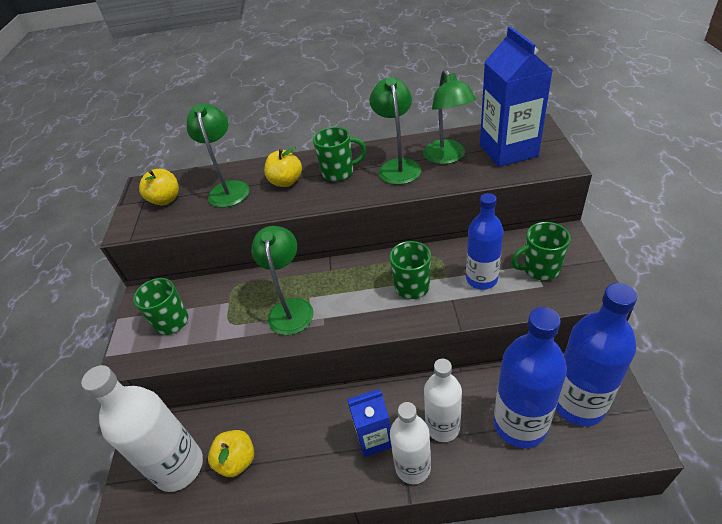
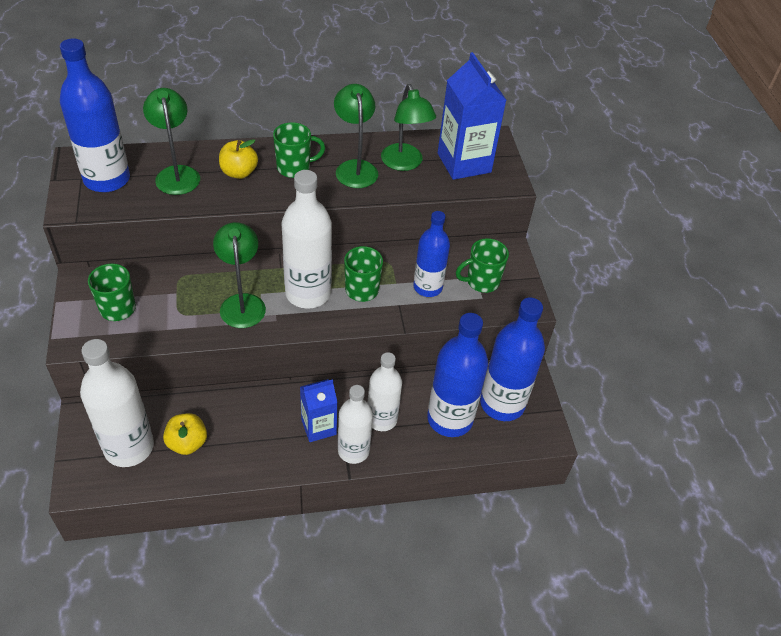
camera: 15 degrees left, 5 degrees up
(166, 199) = (107, 179): yellow apple -> blue bottle
(357, 294) = (308, 293): none -> white bottle

